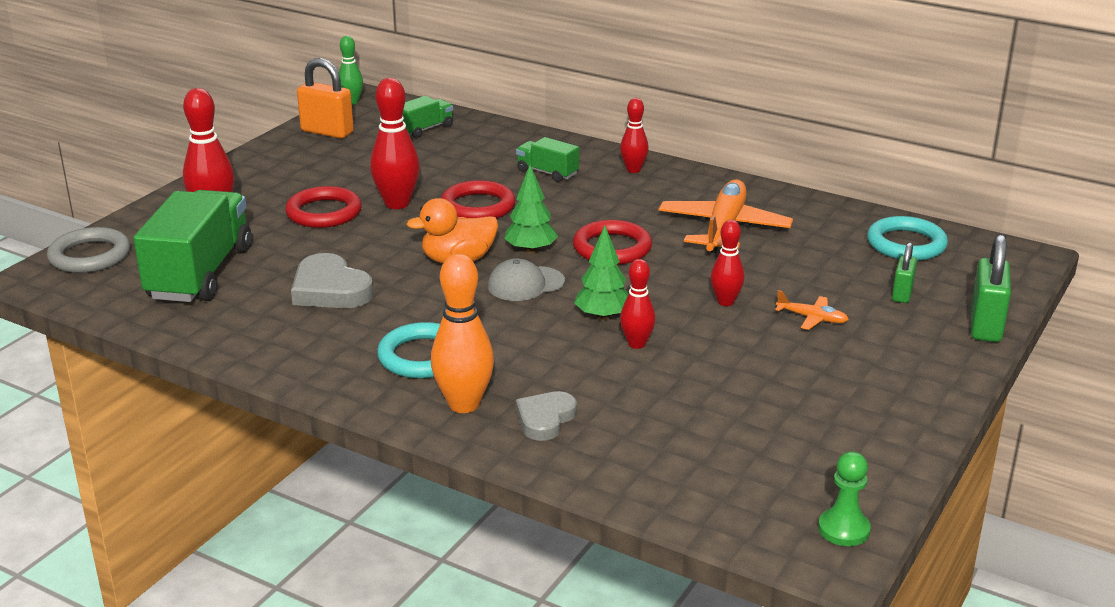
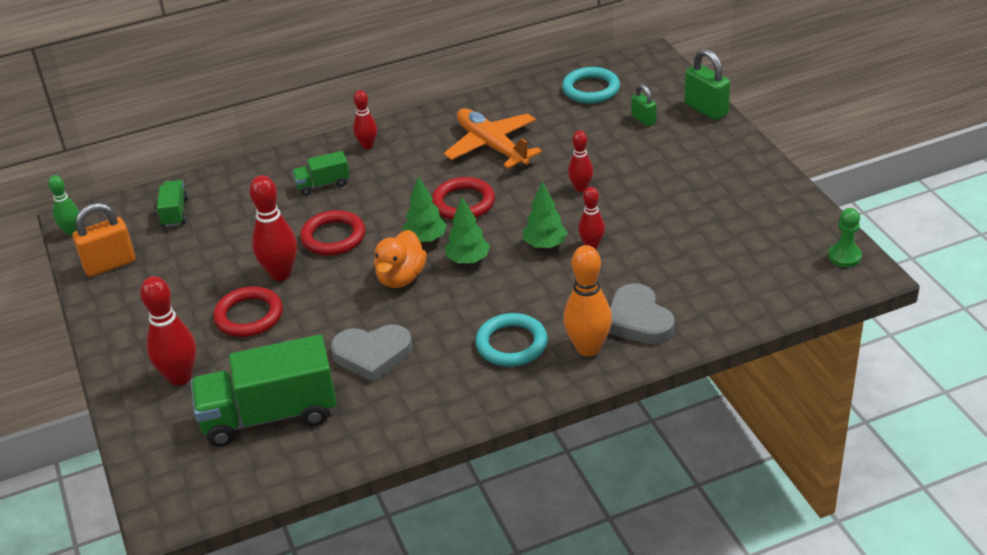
camera: 50 degrees left, 10 degrees up
(90, 256) = (164, 471): grey ring -> none
(200, 273) = (269, 415): green truck -> green truck turned 60 degrees counterclockwise
(525, 284) = (468, 260): grey cap -> green tree
(545, 419) = (638, 320): grey heart -> grey heart, size x1.51
(811, 318) = (634, 165): orange plane -> none

